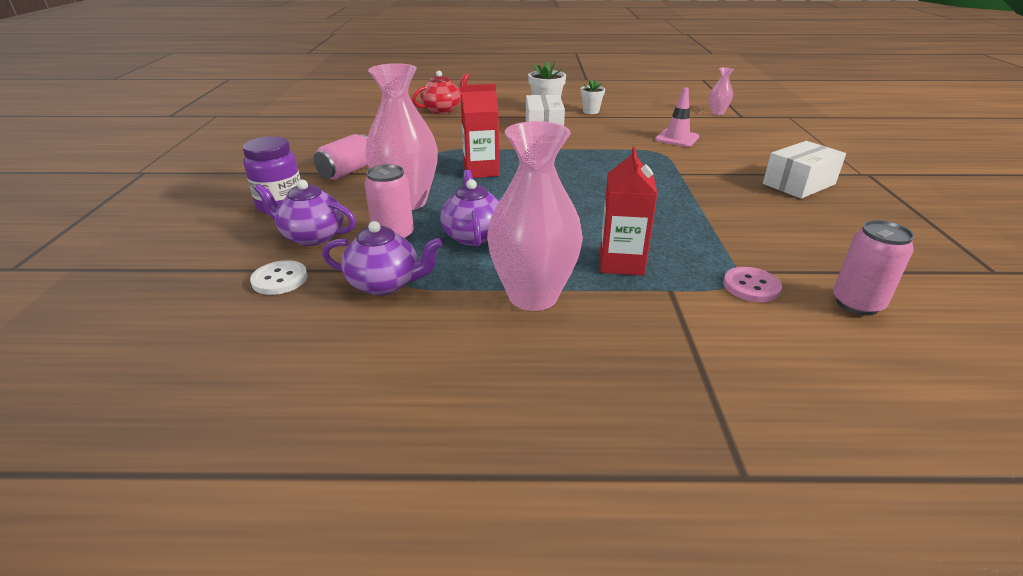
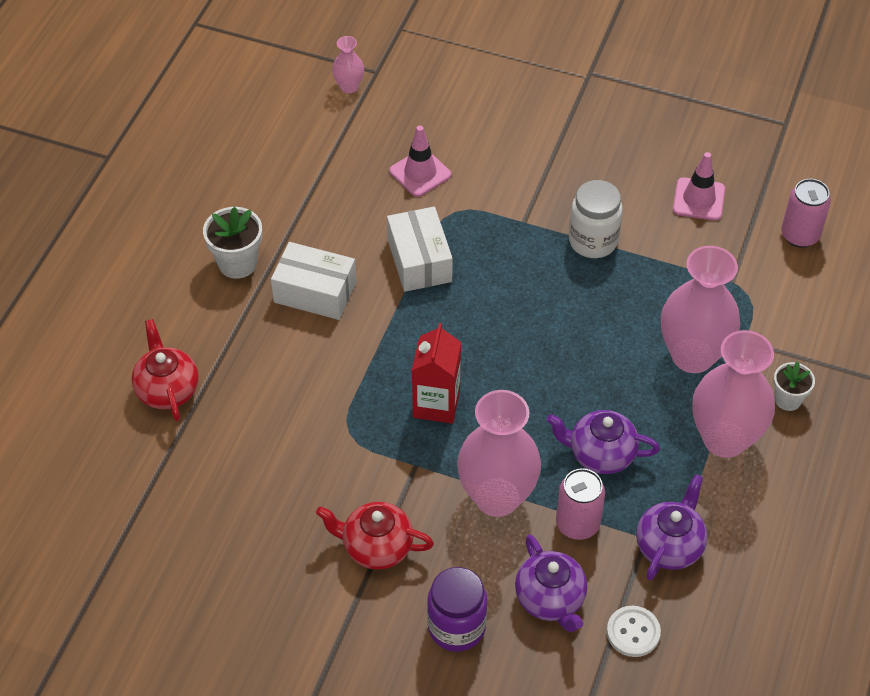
camera: 70 degrees left, 20 degrees up
(312, 236) = (550, 599): purple teapot -> purple teapot turned 60 degrees counterclockwise
(347, 171) = (376, 547): pink can -> red teapot
(591, 111) = (272, 215): white flower pot -> white flower pot (788, 399)
(621, 263) = (692, 355): red carton -> pink vase
(696, 200) = (593, 241): none -> white jar
(751, 286) = (757, 285): pink button -> none
(799, 184) = (590, 140): white box -> white box (419, 260)
(813, 238) = (698, 199): none -> pink traffic cone

